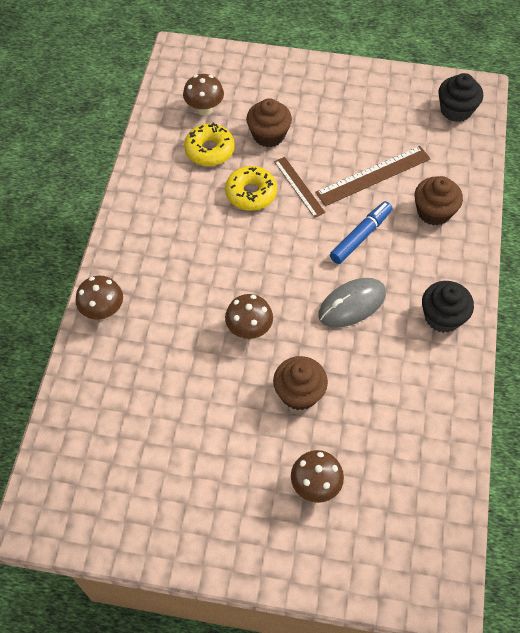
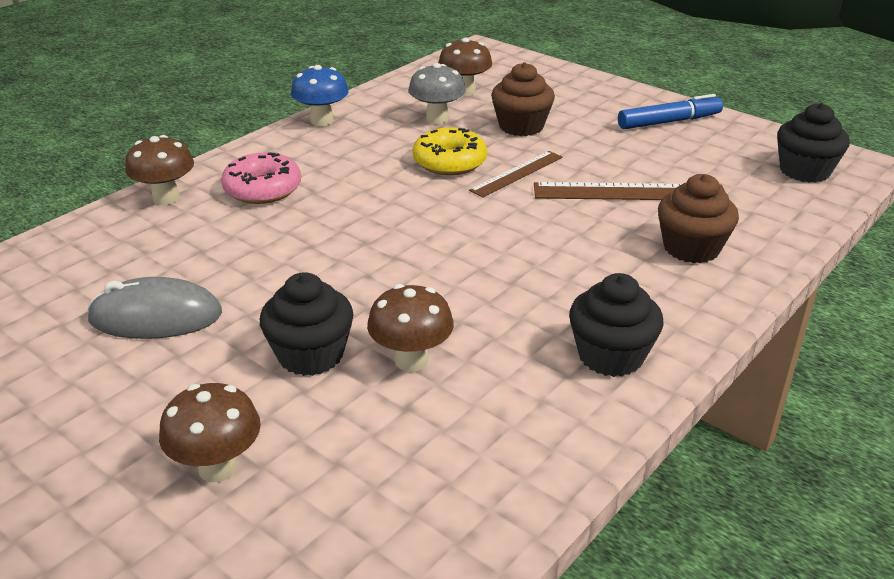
camera: 30 degrees right, 25 degrees down
(135, 186) = (322, 121): none -> blue mushroom
(157, 274) = (263, 189): none -> pink donut
(209, 150) = (437, 119): yellow donut -> grey mushroom
(249, 330) = (315, 271): brown mushroom -> brown mushroom (411, 360)
(299, 186) = (517, 173): brown ruler -> brown ruler turned 45 degrees clockwise
(299, 393) = (310, 355): brown cupcake -> black cupcake
(352, 304) = (481, 295): grey mouse -> grey mouse (156, 317)
(360, 236) = (558, 238): blue marker -> blue marker (669, 122)

